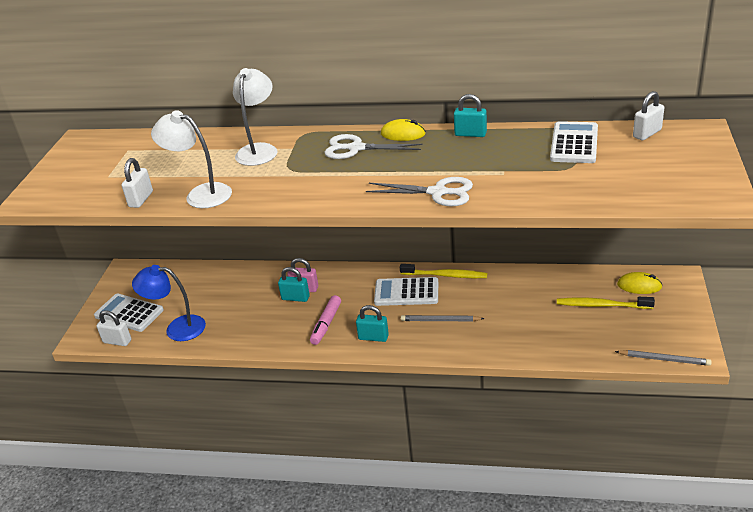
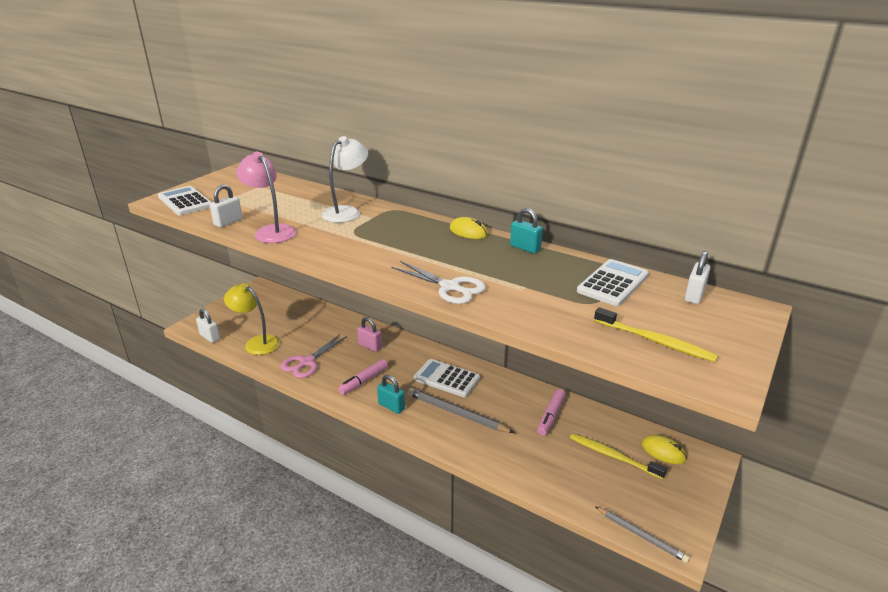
camera: 20 degrees right, 5 degrees down
(129, 313) = (235, 319): white calculator -> white calculator (185, 202)
(177, 328) = (256, 343): blue lamp -> yellow lamp
(200, 194) = (271, 231): white lamp -> pink lamp
(251, 327) = (307, 362): none -> pink scissors
(295, 298) = (357, 351): turquoise padlock -> none
(356, 148) = (420, 232): white scissors -> none
(440, 320) = (456, 413): grey pencil -> grey pencil, size x1.50
(445, 275) = (490, 376): yellow toothbrush -> yellow toothbrush (655, 341)
(526, 291) = (551, 416): none -> pink marker
(647, 133) = (694, 296): white padlock -> white padlock turned 45 degrees counterclockwise

